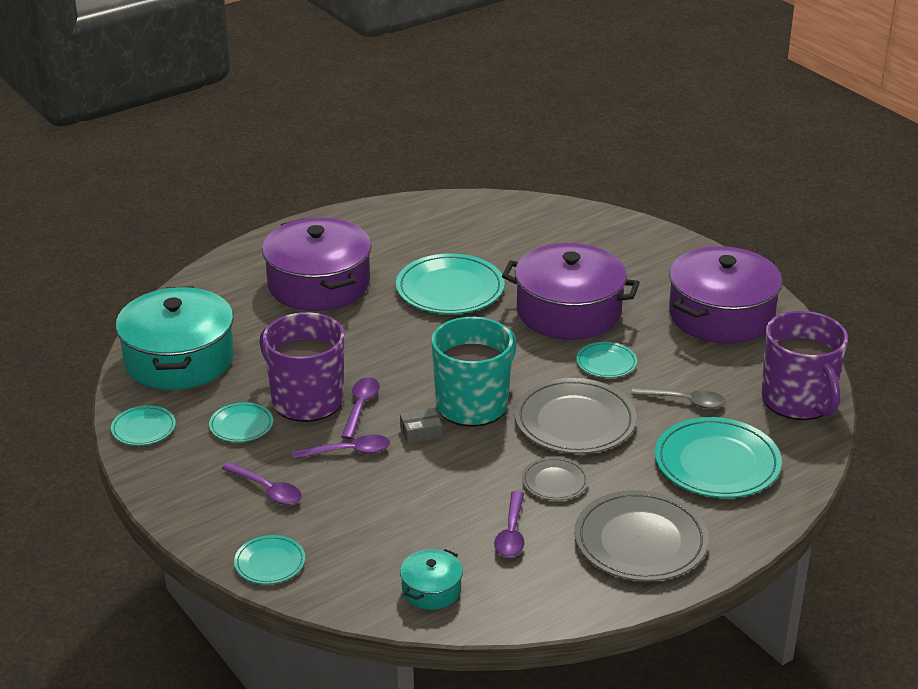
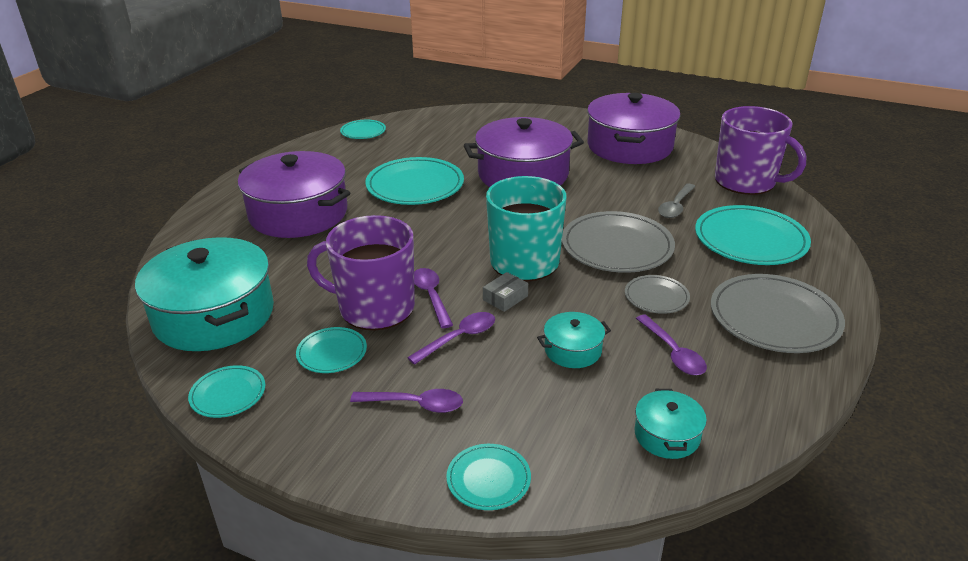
camera: 30 degrees left, 0 degrees up
(430, 497) = (573, 350): none -> turquoise pot
(606, 363) = (590, 199): turquoise plate -> turquoise plate (363, 132)
(684, 401) = (676, 206): grey spoon -> grey spoon turned 135 degrees clockwise

